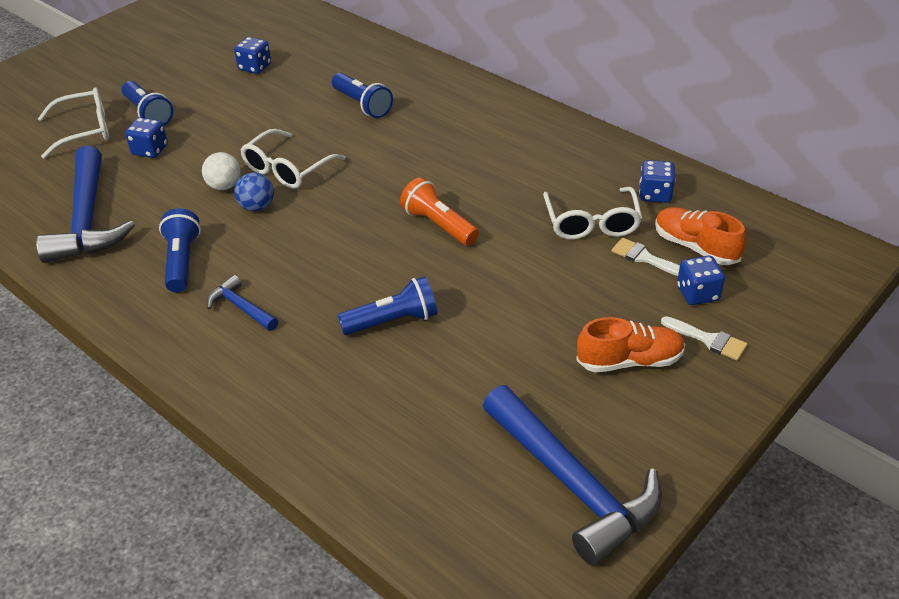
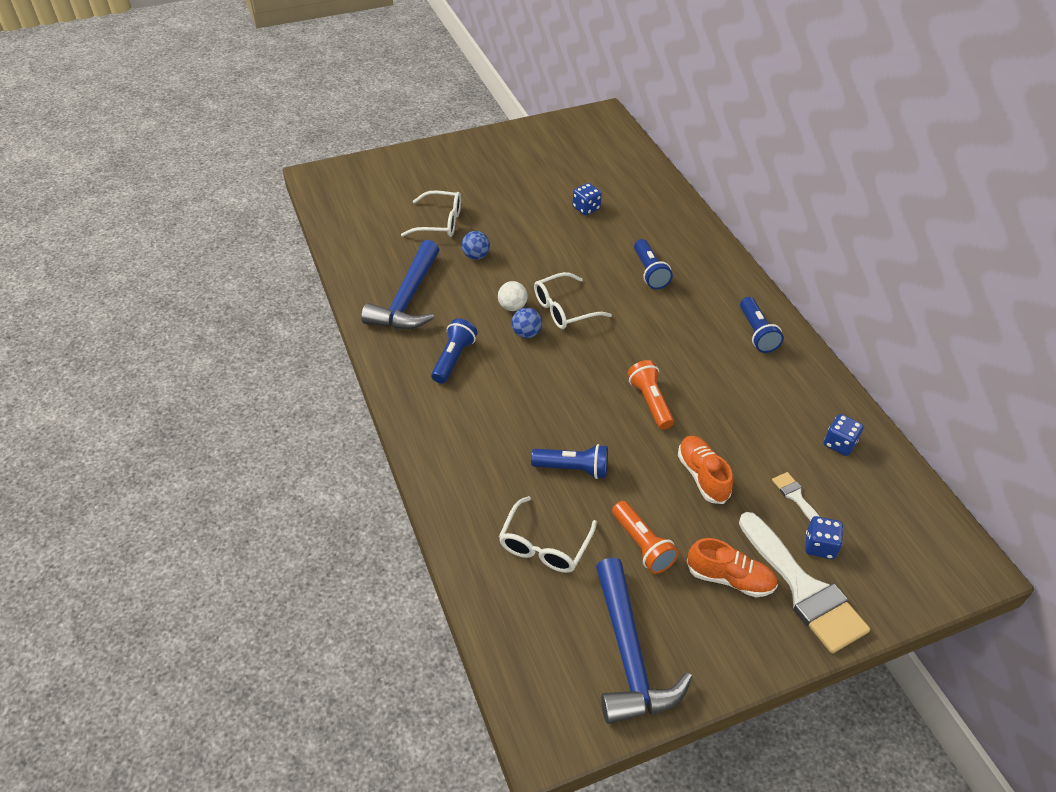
camera: 25 degrees right, 5 degrees up
(148, 114) = (489, 223): blue flashlight -> blue flashlight (756, 333)
(150, 150) = (476, 256): blue dice -> blue ball
(241, 307) = (474, 412): blue hammer -> none
(517, 367) = (642, 545): none -> orange flashlight
(591, 223) = (771, 448): white glasses -> white glasses (544, 545)
(695, 247) = (844, 504): orange shoe -> orange shoe (702, 476)
(708, 340) = (803, 589): white brush -> white brush, size x2.27

